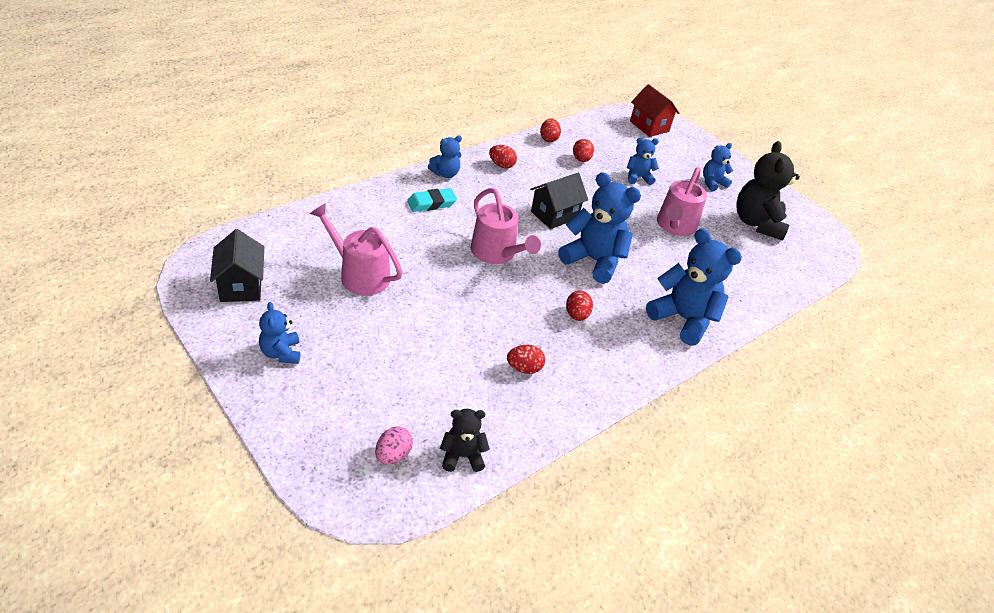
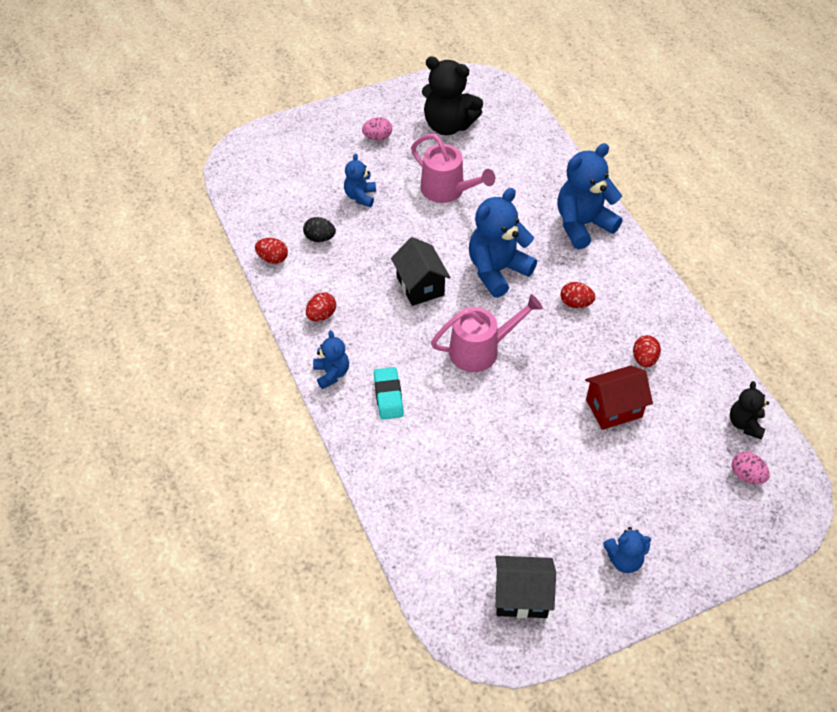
camera: 70 degrees left, 10 degrees up
(359, 275) = (508, 479): pink watering can -> none
(581, 159) = (320, 238): red egg -> black egg
(649, 126) = (261, 158): red house -> red house (614, 408)
(712, 183) = (377, 137): blue teddy bear -> pink egg

